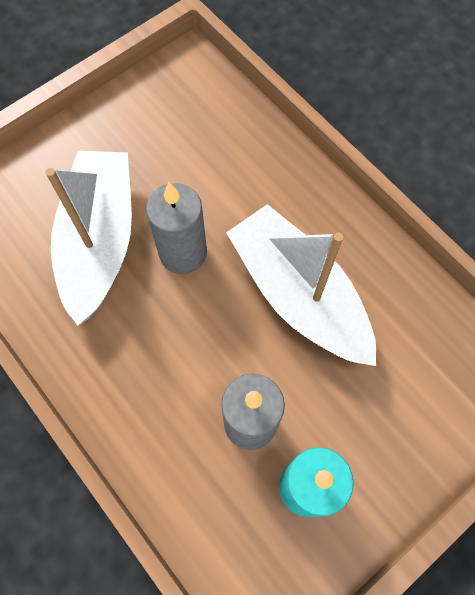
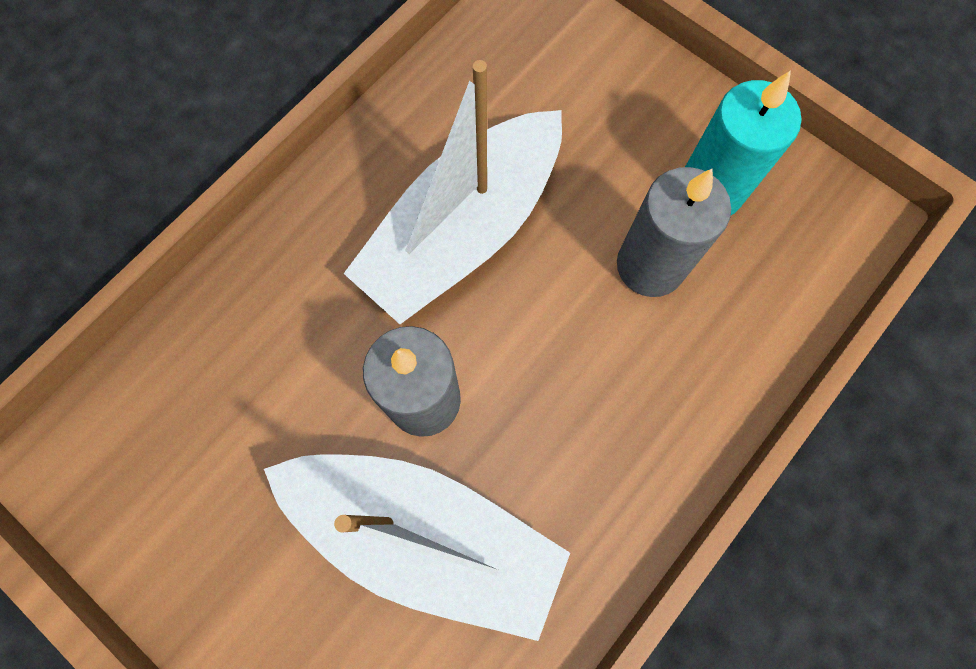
camera: 100 degrees left, 5 degrees up
(100, 241) = (424, 536): white boat -> white boat turned 150 degrees counterclockwise

